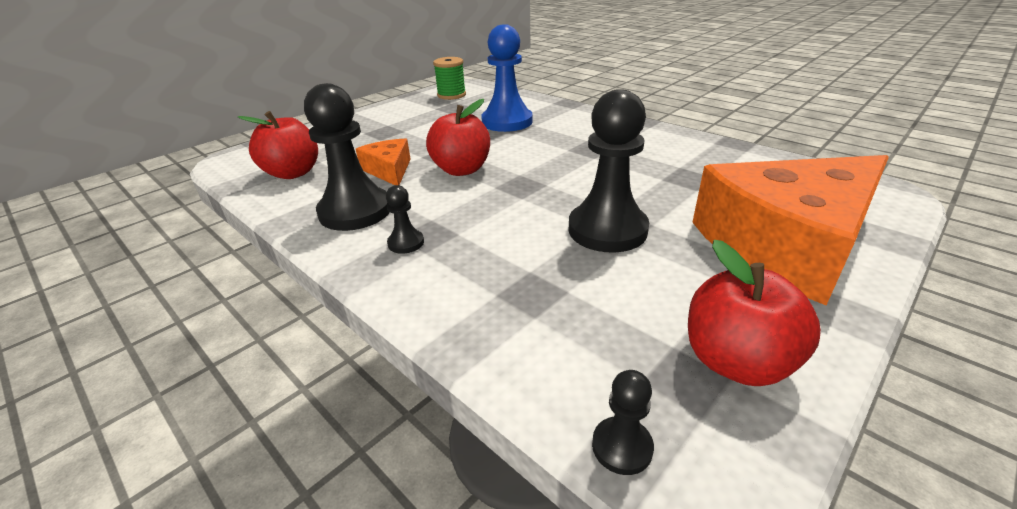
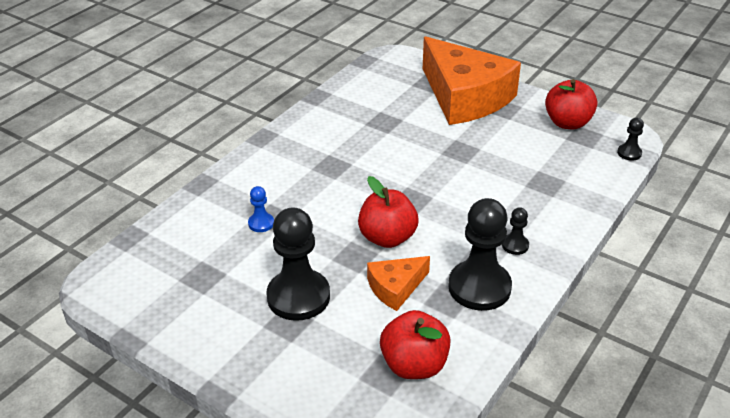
camera: 100 degrees left, 5 degrees up
(451, 95) = (149, 287): green spool -> none
(507, 122) = (261, 223): blue pawn -> blue pawn, size x0.45
(607, 230) = (468, 157): black pawn -> black pawn (298, 297)

